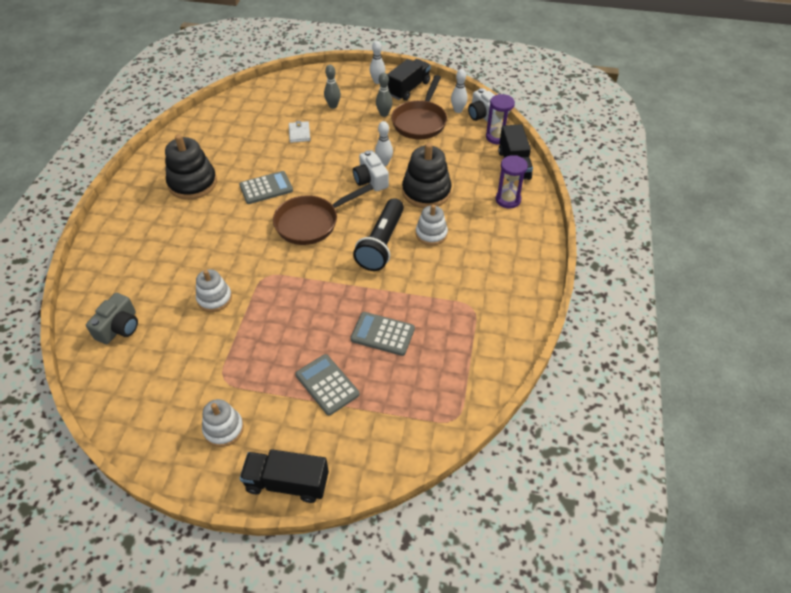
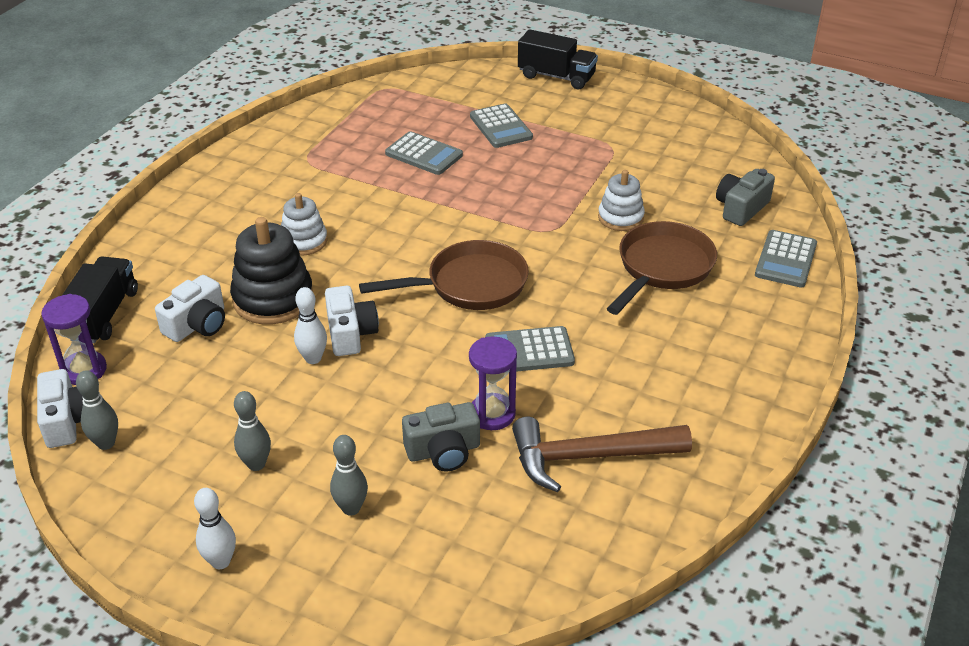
camera: 165 degrees left, 10 degrees down
(96, 283) = (785, 260): none -> grey calculator
(192, 183) = (657, 383): black stacking toy -> none
(223, 429) = (613, 114): white stacking toy -> none
(228, 142) = (589, 457): none -> brown hammer
(299, 133) = (443, 451): white wallet -> grey camera
(381, 243) = (379, 241): black flashlight -> none
(408, 89) = (166, 523): black truck -> none
(420, 121) = (197, 431): brown pan -> brown pan (662, 268)
(458, 110) = (106, 443): white bowling pin -> grey bowling pin
(458, 169) = (197, 324): none -> white camera
(508, 200) = (161, 266): purple hourglass -> purple hourglass (492, 414)

